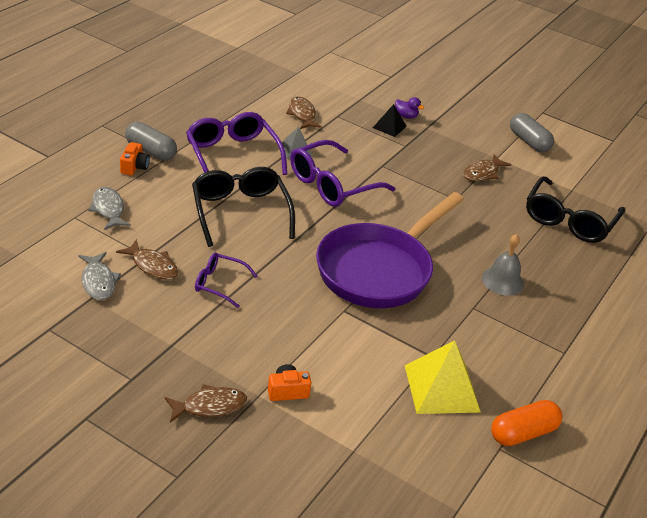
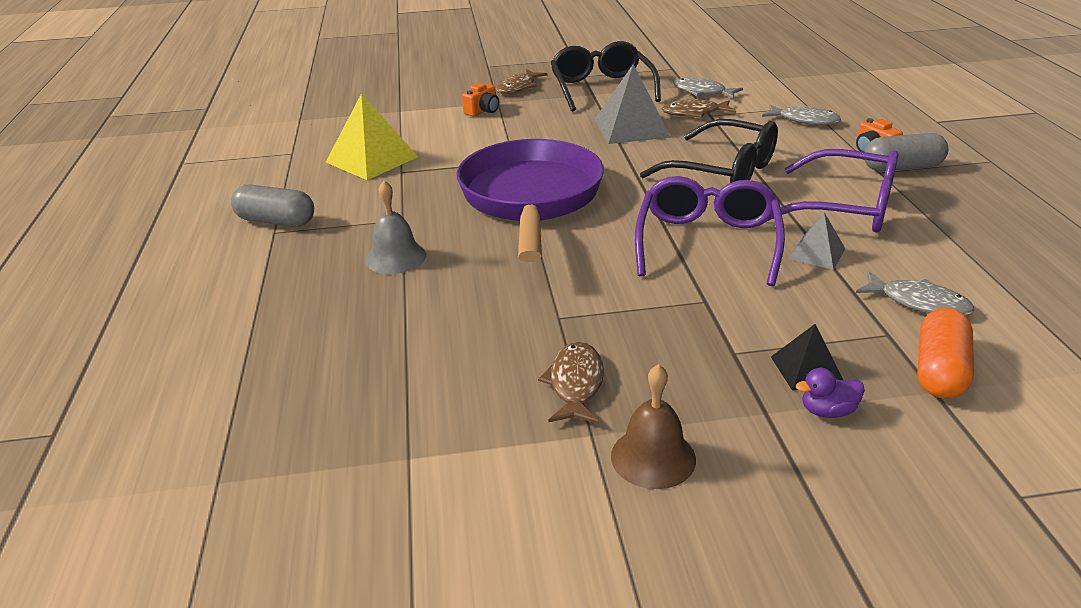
camera: 145 degrees right, 5 degrees down
(219, 284) = (631, 128): purple glasses -> grey pyramid
(302, 114) = (919, 302): brown fish -> grey fish
(484, 141) = (653, 457): none -> brown bell
(523, 433) = (278, 167): orange capsule -> orange capsule (939, 370)
(529, 142) = (584, 524): grey capsule -> grey capsule (276, 221)
(569, 220) = (371, 389): black glasses -> black glasses (601, 88)

